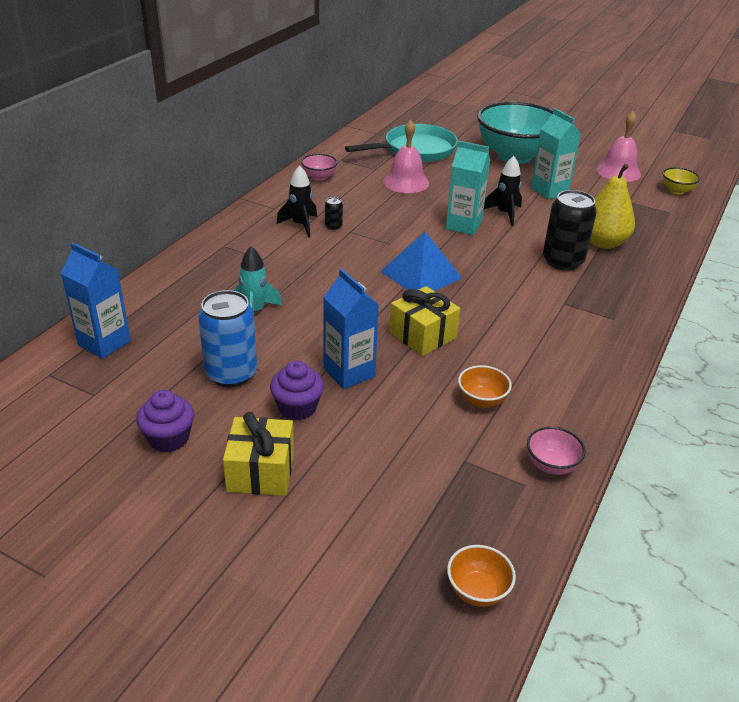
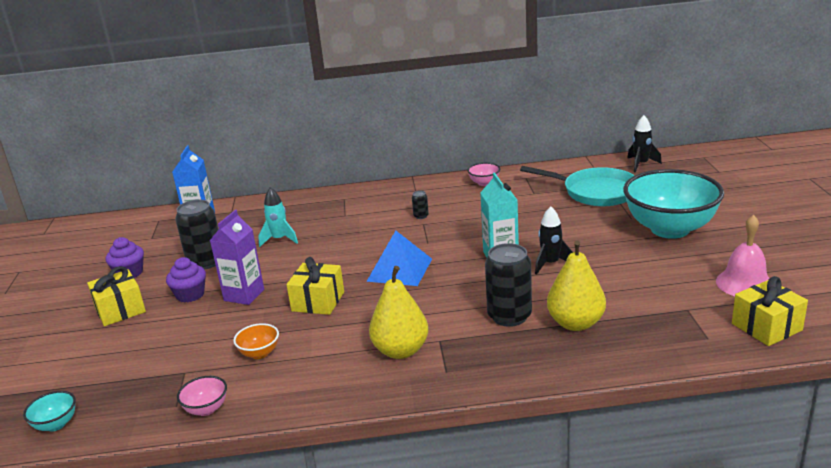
camera: 60 degrees right, 10 degrees down
(231, 374) = (206, 262): blue can -> black can
(300, 225) = (405, 206): black rocket -> black rocket (641, 164)
(349, 373) = (244, 295): blue carton -> purple carton
(406, 182) = (533, 210): pink bell -> none
(477, 591) = (56, 424): orange bowl -> turquoise bowl
(549, 191) = (631, 266): turquoise carton -> none
(561, 326) = (401, 351): none -> yellow pear
(676, 191) = (766, 327): yellow bowl -> yellow gift

